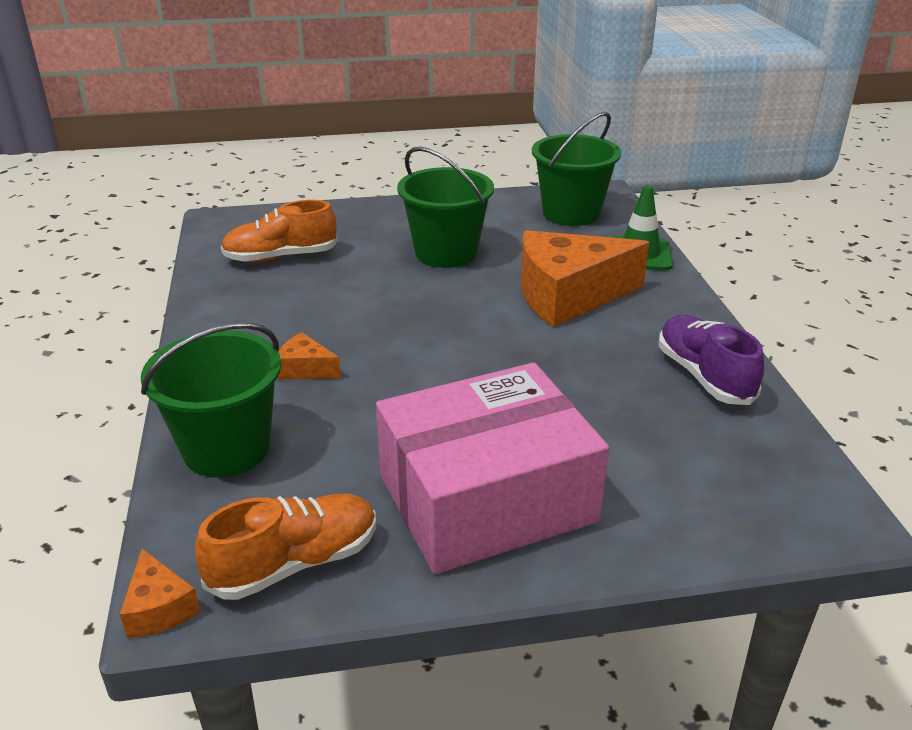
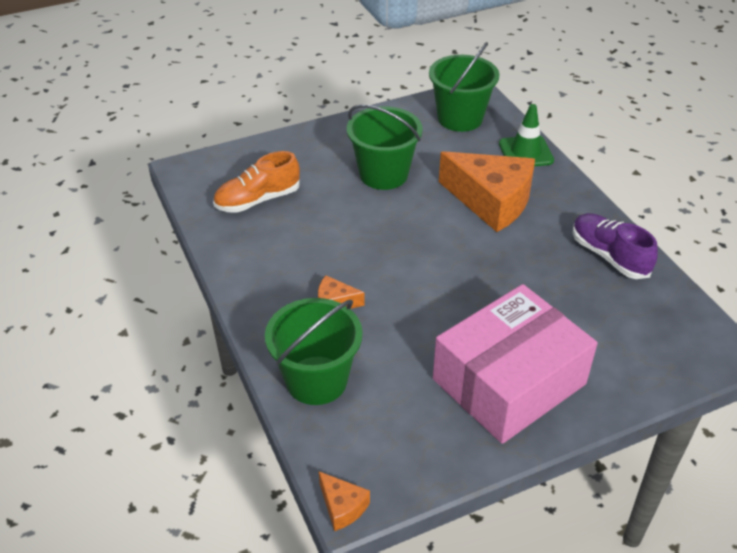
camera: 15 degrees left, 10 degrees up
(294, 563) = (411, 456): orange shoe -> none
(568, 296) = (491, 201): orange cheese -> orange cheese turned 120 degrees counterclockwise

